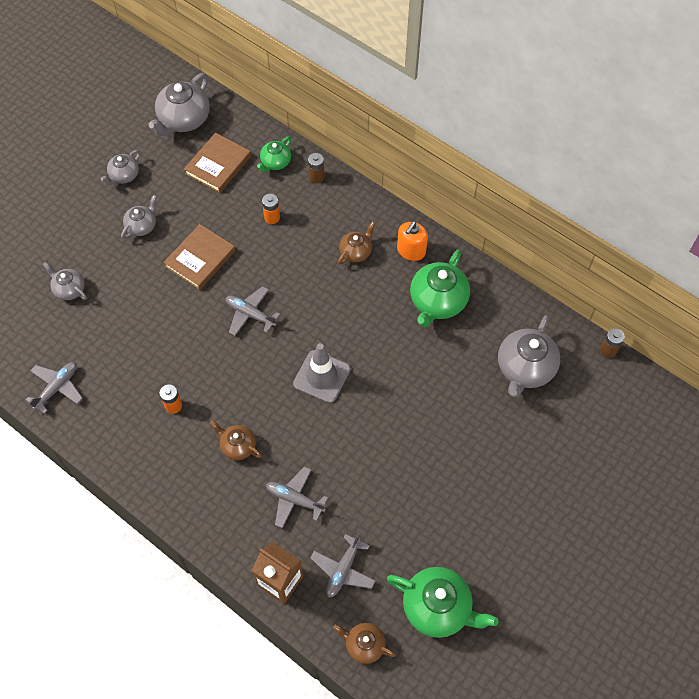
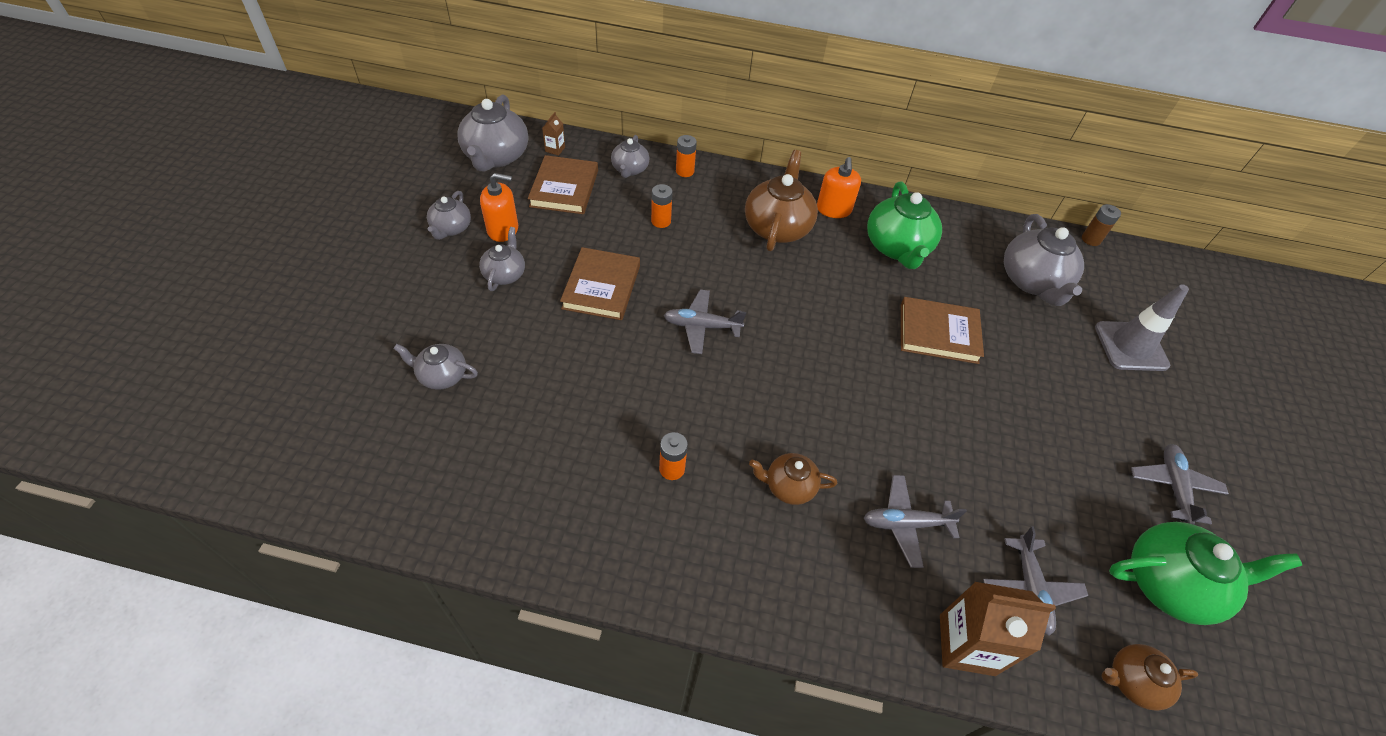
camera: 30 degrees left, 10 degrees down
(57, 388) = (489, 510): grey plane -> grey plane (1173, 486)
(158, 188) = (503, 229): none -> orange soap dispenser
(230, 125) = (555, 149): none -> brown carton
(275, 162) = (630, 169): green teapot -> grey teapot
(316, 177) = (685, 171): brown battery -> orange battery
(322, 376) = (832, 365): grey traffic cone -> grey traffic cone (1131, 346)
(356, 252) = (777, 227): brown teapot -> brown teapot, size x1.77
(416, 382) = (938, 333): none -> brown book

